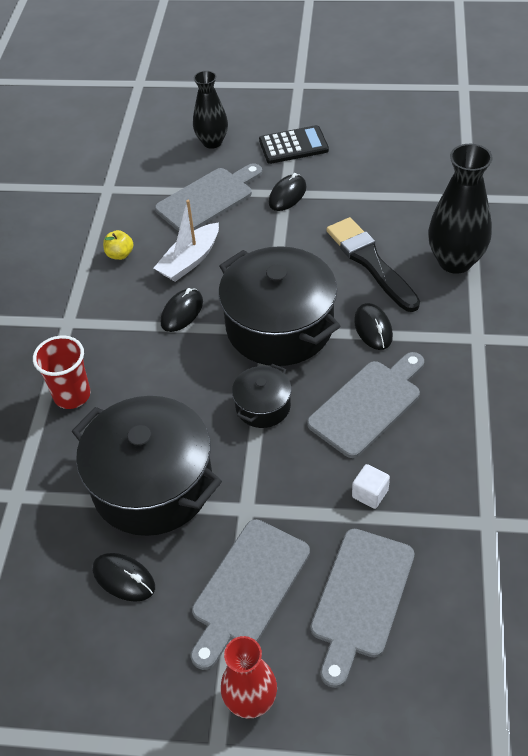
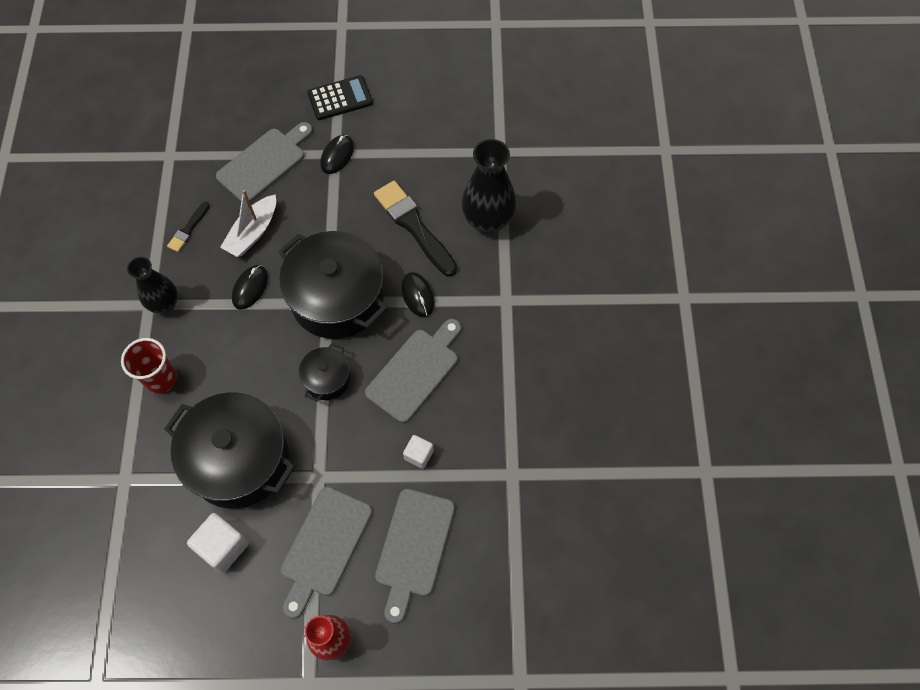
camera: 10 degrees left, 15 degrees up
(120, 254) = (188, 229): yellow apple -> black brush
(124, 578) = (223, 546): black mouse -> white cube
(212, 142) = (264, 97): black vase -> black vase (165, 304)

